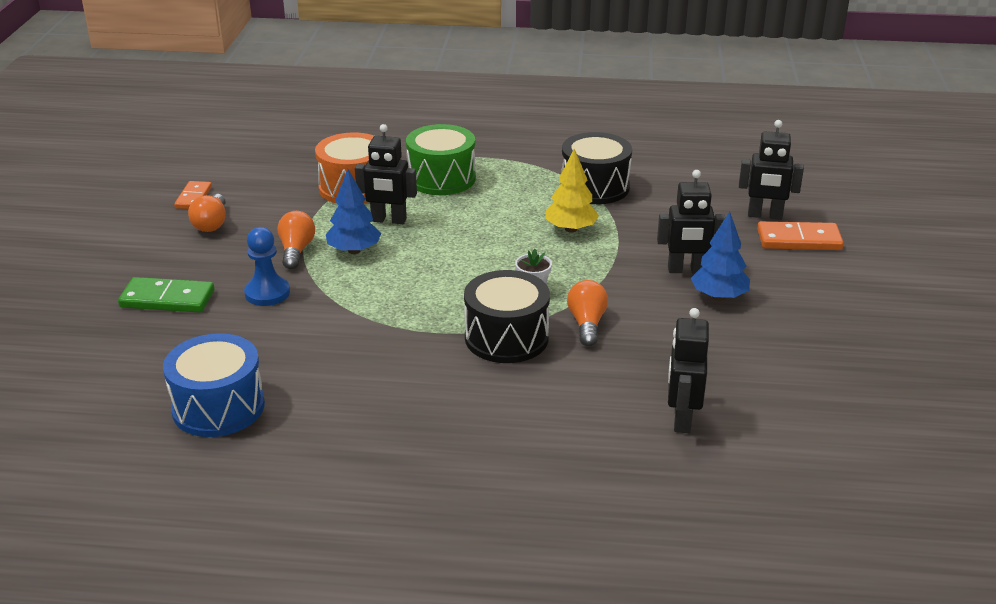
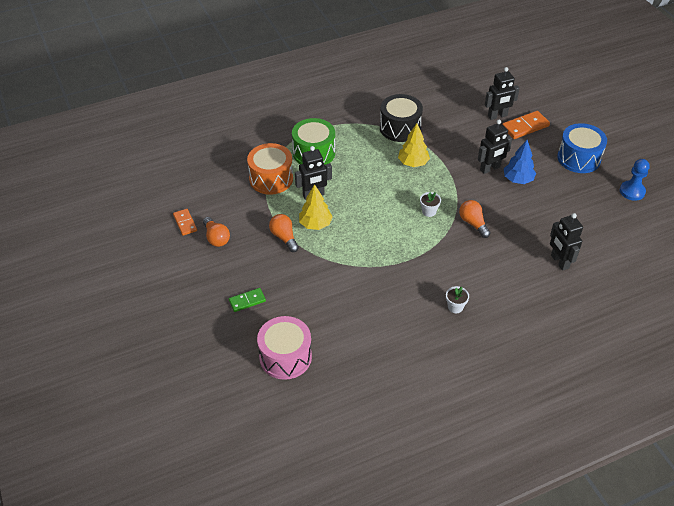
camera: 30 degrees left, 15 degrees up
(138, 376) = (285, 357): none -> pink drum
(167, 299) = (247, 301): green domino -> green domino, size x0.64
(218, 407) = (346, 355): blue drum -> blue drum (579, 158)
(267, 293) = (297, 273): blue pawn -> blue pawn (632, 191)
(354, 250) = (315, 224): blue tree -> yellow tree
(444, 412) = (455, 307): none -> white flower pot
(506, 338) = (443, 249): black drum -> none

